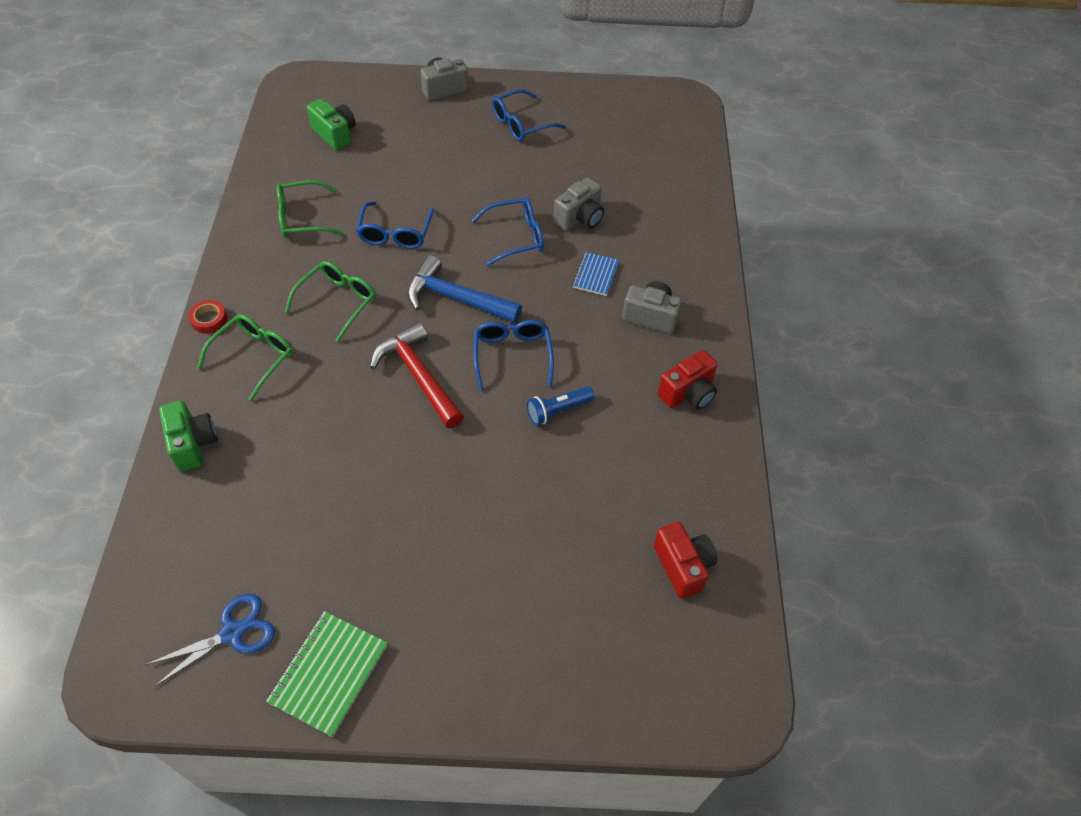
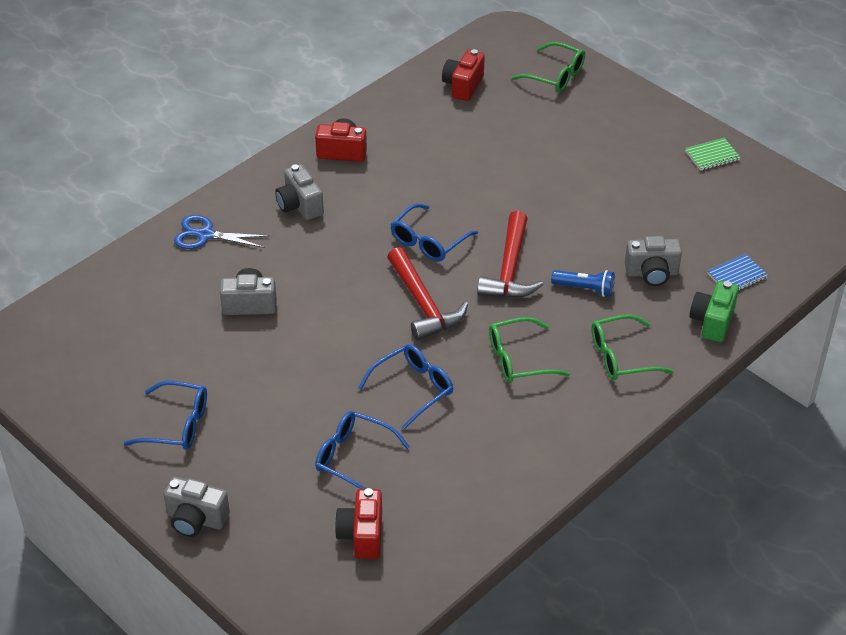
camera: 135 degrees left, 10 degrees down
(209, 319) = (635, 410): red tape -> none
(232, 633) = (756, 203): blue scissors -> blue scissors (205, 235)
(286, 459) = (652, 273): none -> grey camera
(302, 218) = (479, 457): green glasses -> green glasses (555, 75)
(329, 674) = (712, 156): green notebook -> green notebook, size x0.62
(335, 134) = (362, 535): green camera -> red camera
(456, 298) = (423, 304): blue hammer -> red hammer
(516, 237) = (320, 321): blue glasses -> blue glasses (353, 457)
(557, 410) = (439, 192): blue flashlight -> blue flashlight (585, 289)
(595, 275) = (298, 255): blue notebook -> blue notebook (737, 276)

